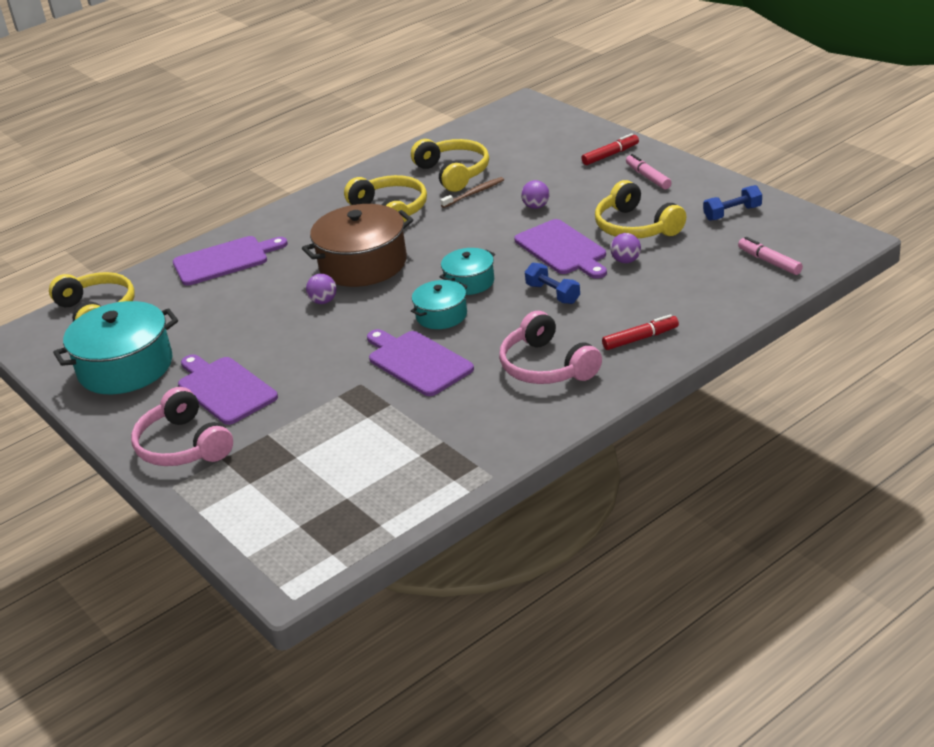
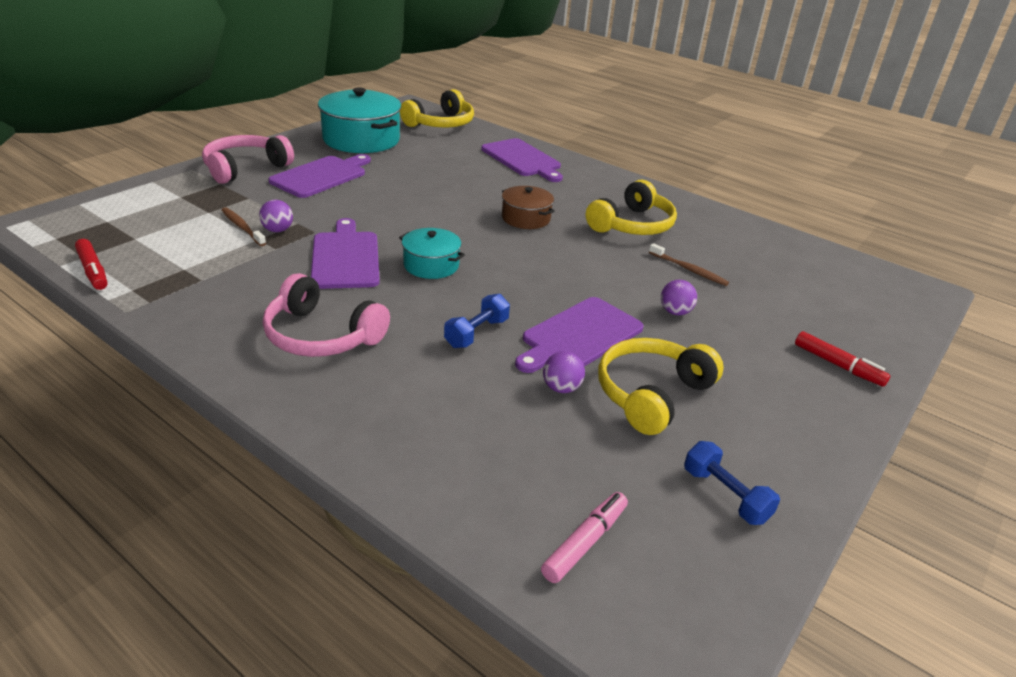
camera: 70 degrees right, 0 degrees up
(323, 301) = (457, 205): purple ball -> purple ball (277, 230)
(338, 430) = (242, 227): none -> brown toothbrush
(363, 264) = (526, 218): brown pot -> brown pot, size x0.55
(417, 362) = (345, 257): purple cutting board -> purple cutting board turned 45 degrees counterclockwise
(453, 173) = (728, 254): yellow headphones -> none
(469, 282) = (498, 277): turquoise pot -> none
(546, 366) = (321, 335): pink headphones -> pink headphones turned 105 degrees counterclockwise
(640, 338) = (371, 406): red marker -> red marker (93, 271)
(648, 177) = (794, 402): pink marker -> none

